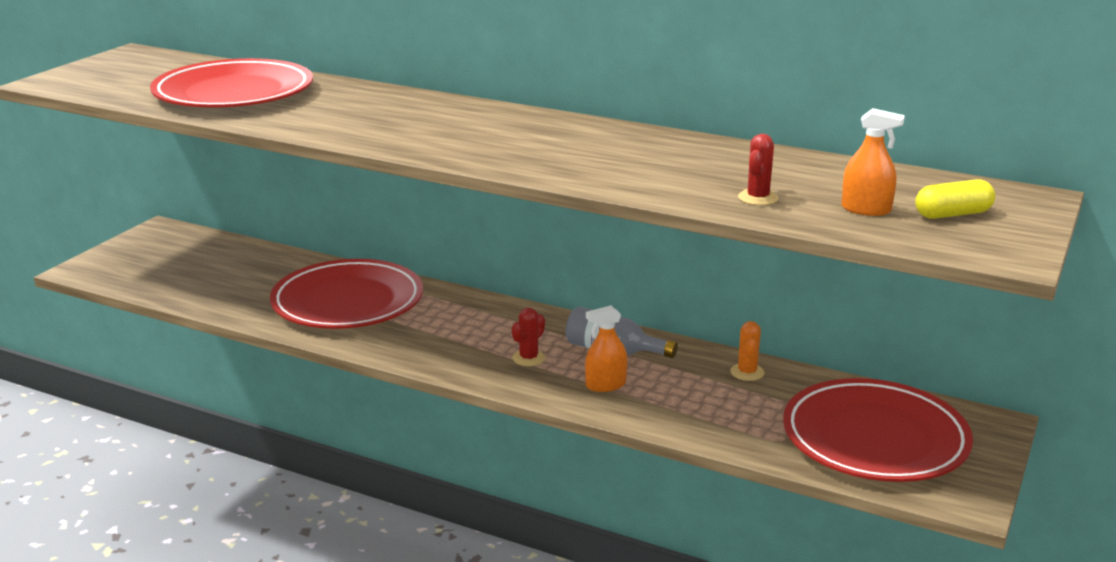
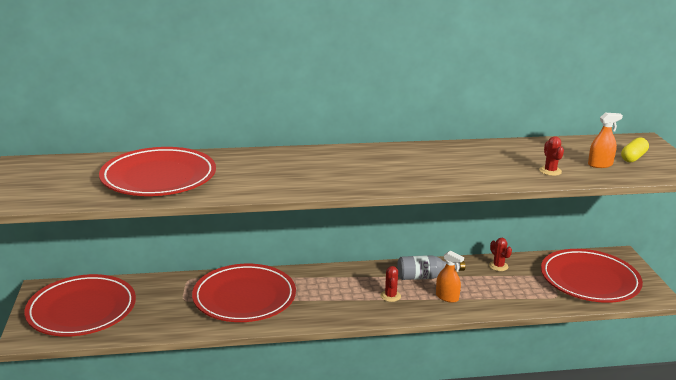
camera: 35 degrees left, 0 degrees up
(166, 260) = (82, 310): none -> red plate
(605, 385) = (447, 297): orange spray bottle -> orange spray bottle turned 90 degrees counterclockwise
(747, 372) = (498, 266): orange cactus -> red cactus

